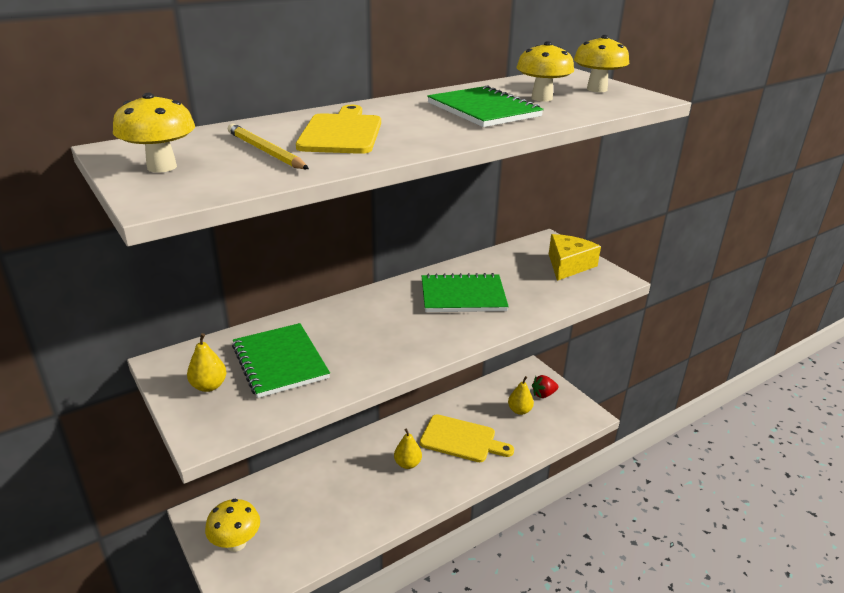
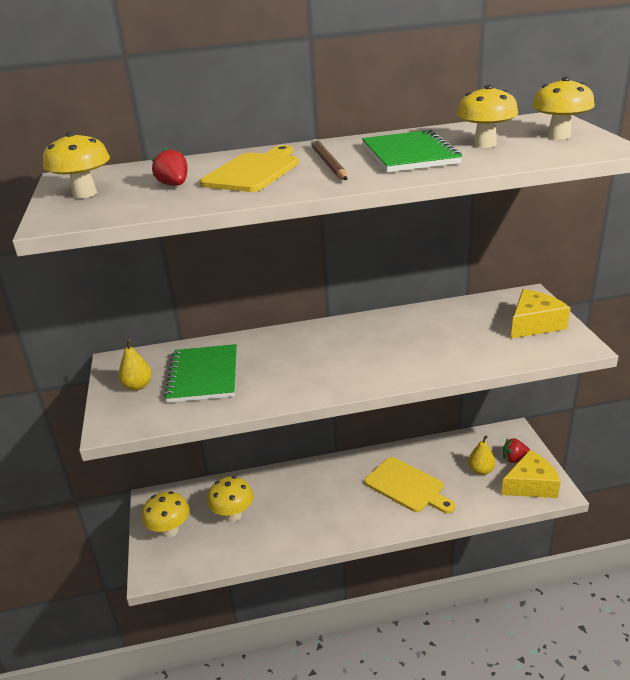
camera: 25 degrees right, 0 degrees up
(265, 151) = (174, 185): yellow pencil -> red strawberry
(300, 509) = (233, 515): none -> yellow mushroom
(407, 464) = (344, 497): yellow pear -> none
(413, 121) = (328, 163): none -> brown pencil
(463, 296) = (402, 340): green notebook -> none
(567, 414) = (531, 485): none -> yellow cheese

